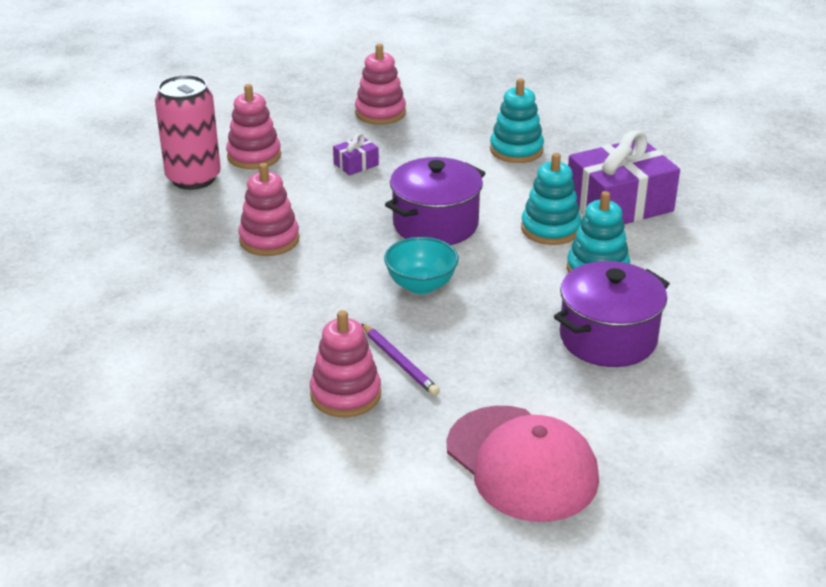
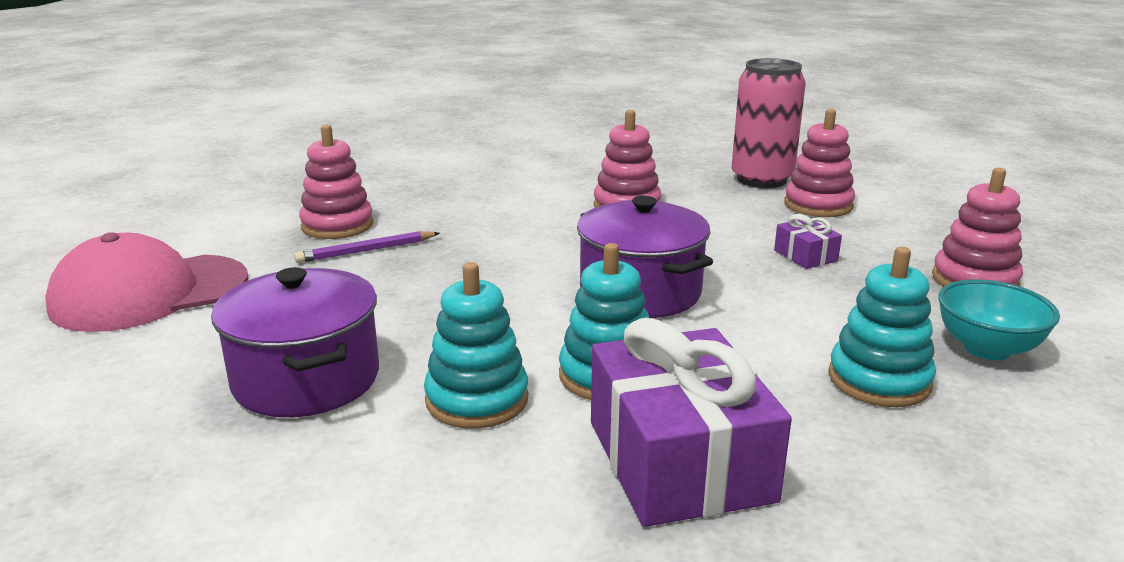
camera: 100 degrees right, 10 degrees down
(421, 285) = (502, 272): turquoise bowl -> turquoise bowl (987, 349)

